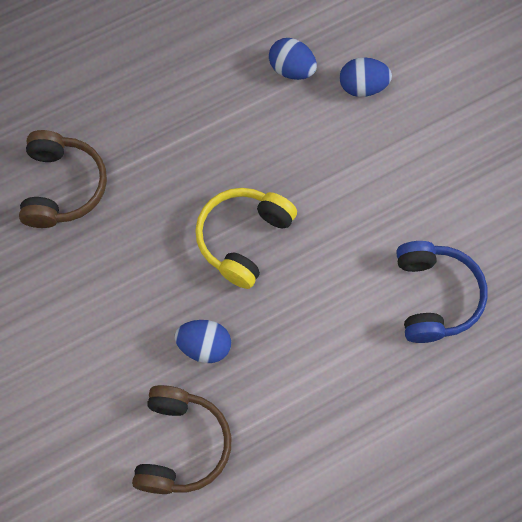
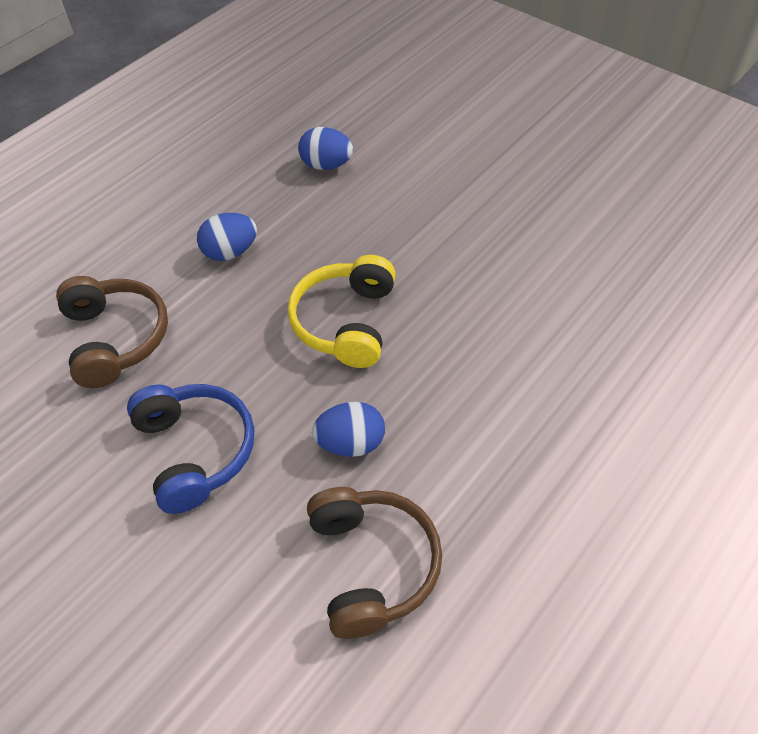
camera: 20 degrees left, 15 degrees down
(363, 87) = (404, 158): blue egg -> blue egg (230, 252)
(435, 297) = (578, 308): blue headphones -> blue headphones (195, 451)

